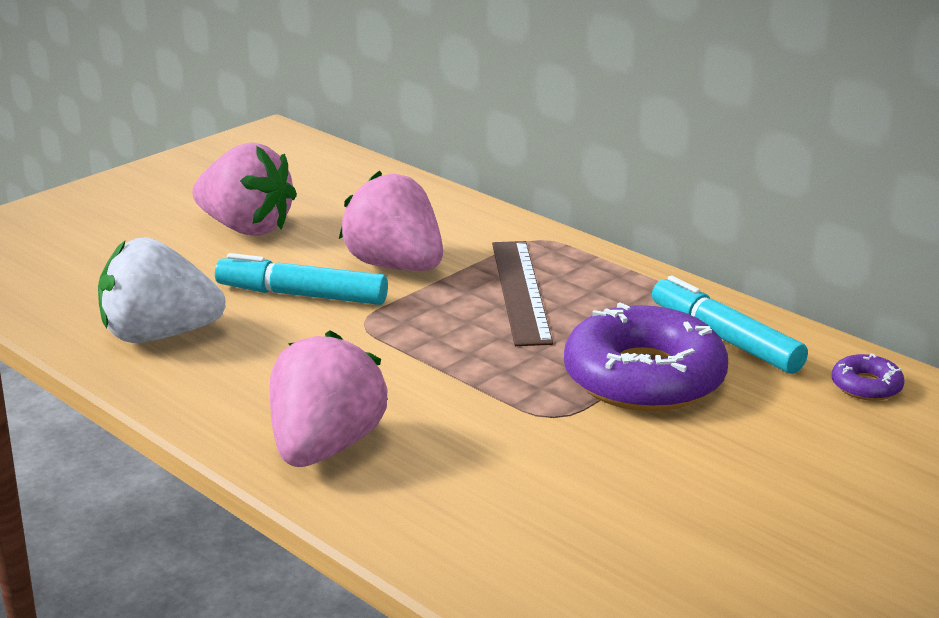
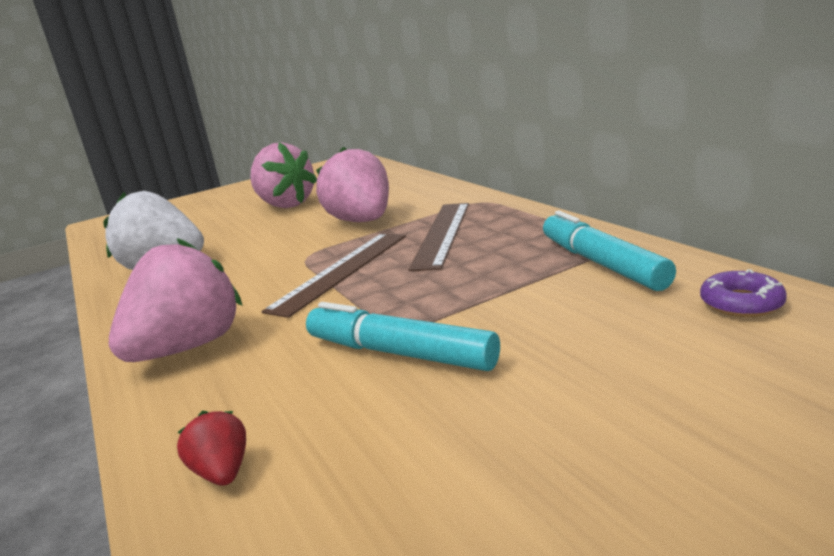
camera: 20 degrees right, 5 degrees down
(302, 295) = (282, 240): turquoise marker -> turquoise marker (400, 353)
(428, 345) = (341, 271): none -> brown ruler
(488, 560) = (222, 472): none -> red strawberry
(644, 378) = (506, 295): purple donut -> none

